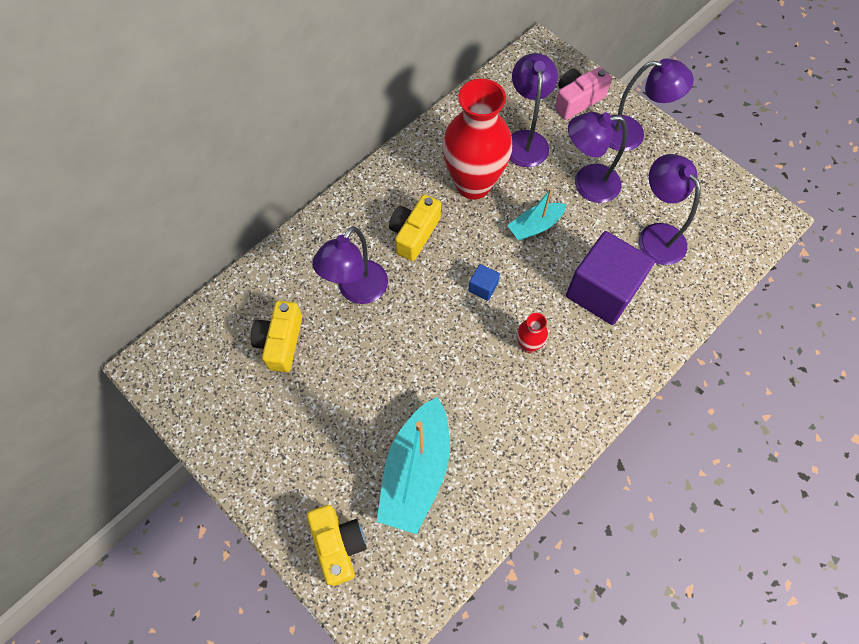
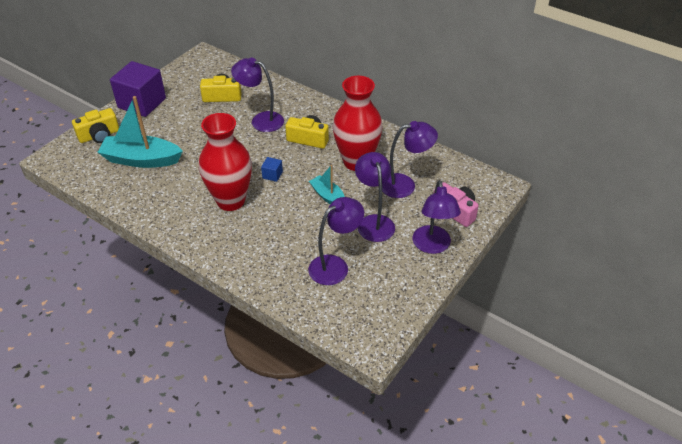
camera: 80 degrees right, 20 degrees down
(528, 345) = (231, 201): red vase -> red vase, size x2.38
(602, 291) = (279, 236): purple cube -> purple cube (142, 103)

